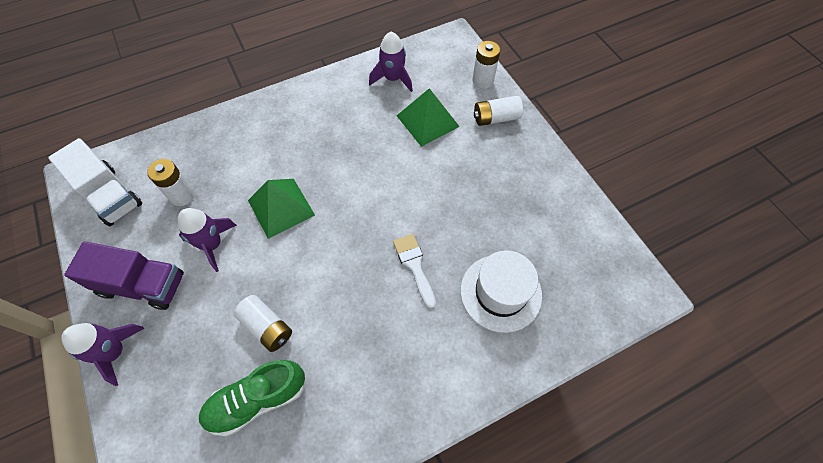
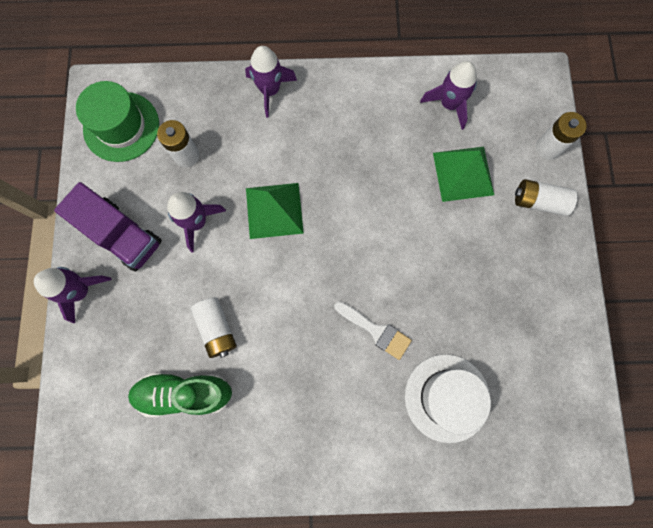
camera: 25 degrees right, 15 degrees up
(110, 196) = (121, 127): white truck -> green hat
(239, 120) = (270, 91): none -> purple rocket
(414, 265) = (376, 331): white brush -> white brush turned 120 degrees clockwise

